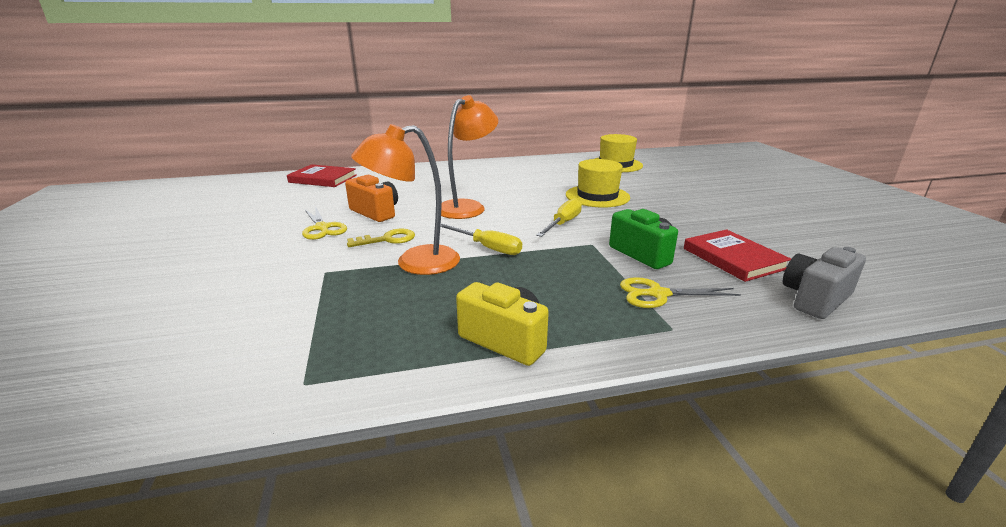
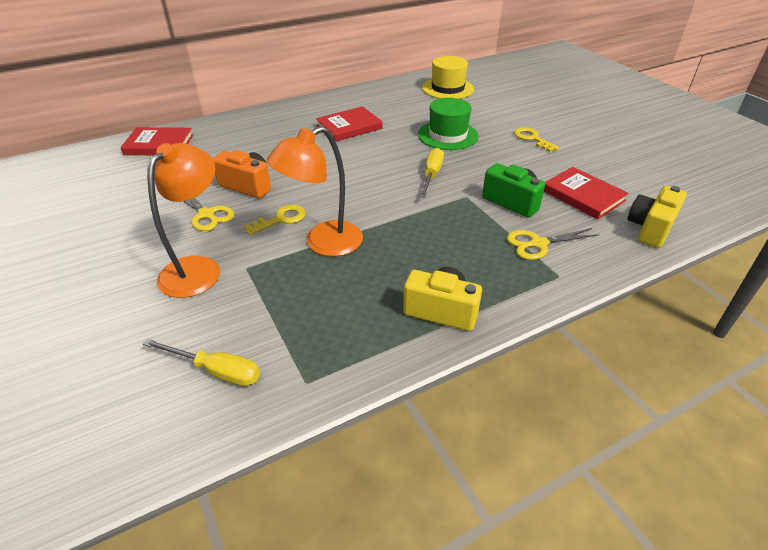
camera: 15 degrees left, 15 degrees up
(467, 207) = (334, 166): orange lamp -> orange lamp (198, 268)
(487, 247) = (378, 215): yellow screwdriver -> yellow screwdriver (216, 371)
(501, 182) = (349, 127): none -> red book
(597, 196) = (447, 135): yellow hat -> green hat
(690, 207) = (532, 138): none -> yellow key
(815, 299) = (650, 228): grey camera -> yellow camera

